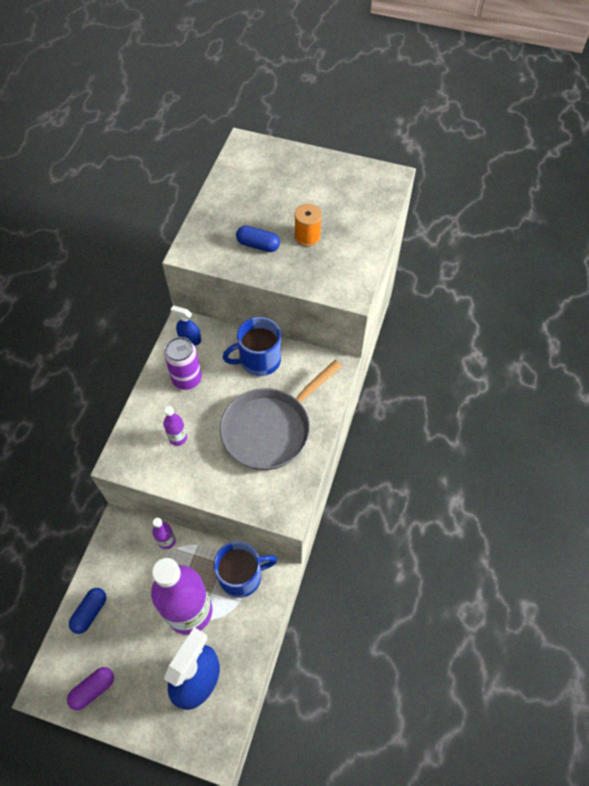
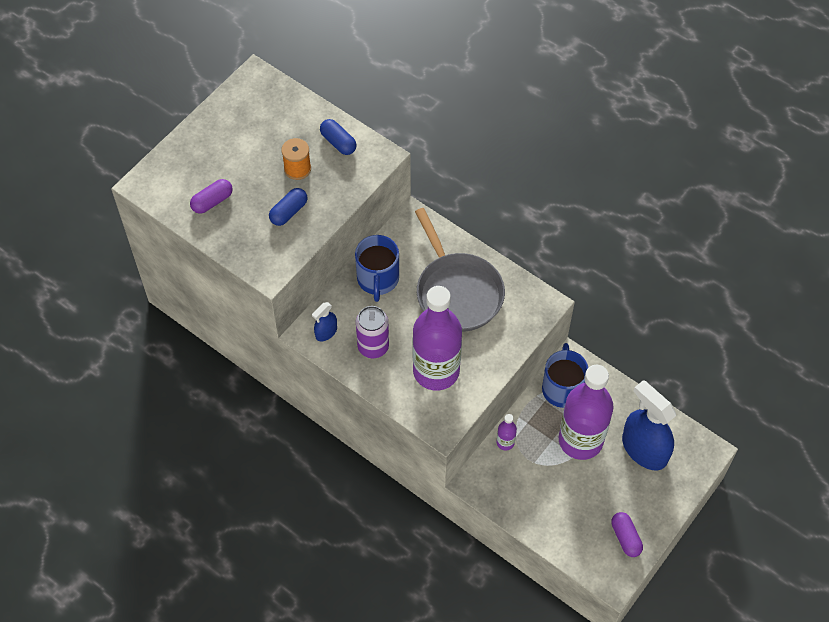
camera: 70 degrees left, 0 degrees up
(90, 612) = (553, 526): blue capsule -> blue capsule (338, 142)
(178, 438) = (436, 371): purple bottle -> purple bottle, size x2.48
(246, 191) = (212, 201): none -> purple capsule

